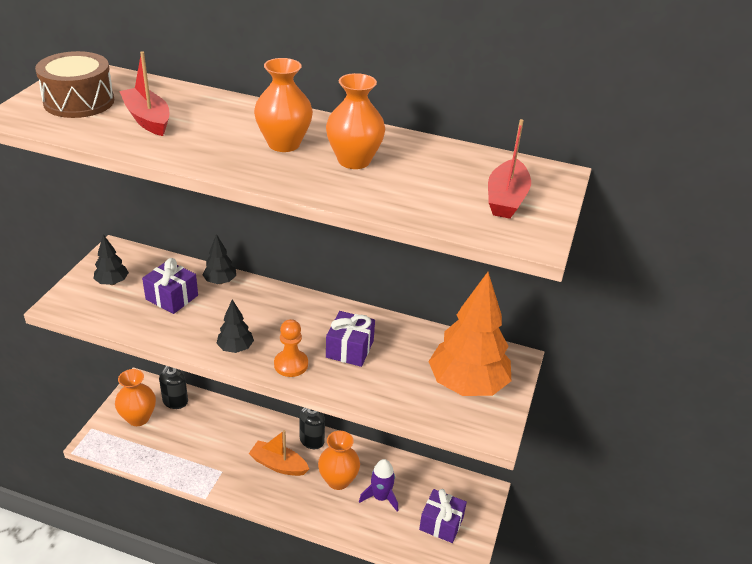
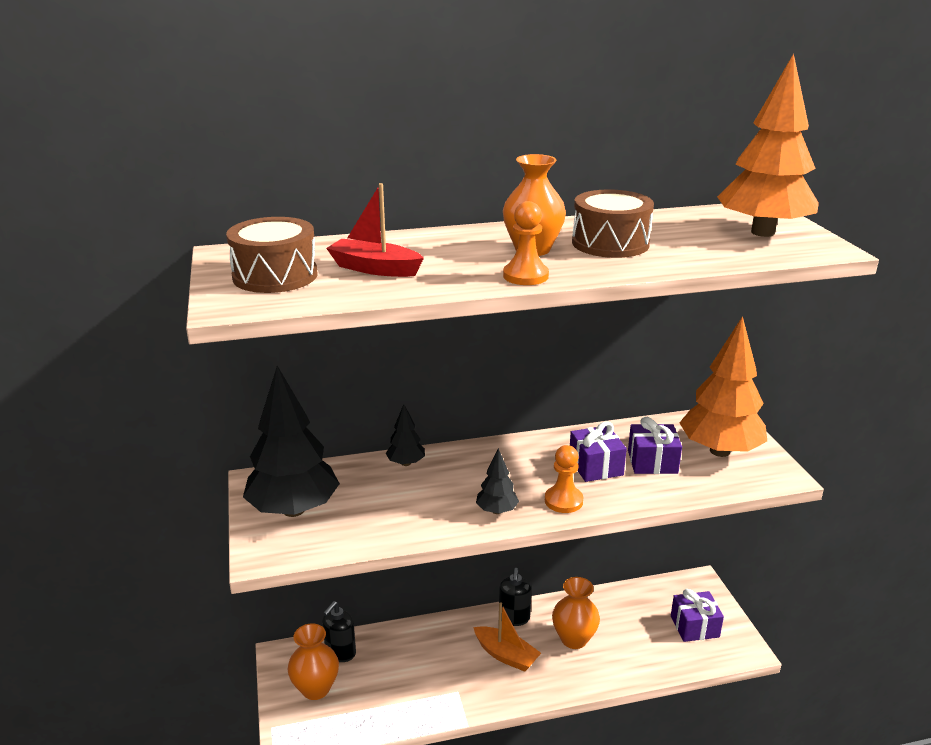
camera: 30 degrees left, 10 degrees down
(112, 282) = (294, 509): black tree -> black tree, size x2.18
(172, 297) = (376, 496): purple gift -> purple gift (652, 462)
(175, 402) = (340, 653): black soap dispenser -> black soap dispenser turned 45 degrees clockwise
(235, 166) = (525, 276): none -> orange pawn
(278, 465) = (506, 655): orange boat -> orange boat turned 135 degrees counterclockwise
(354, 160) = (610, 243): orange vase -> brown drum
(381, 497) = (625, 633): purple rocket -> none
(506, 199) = (763, 232): red boat -> orange tree

